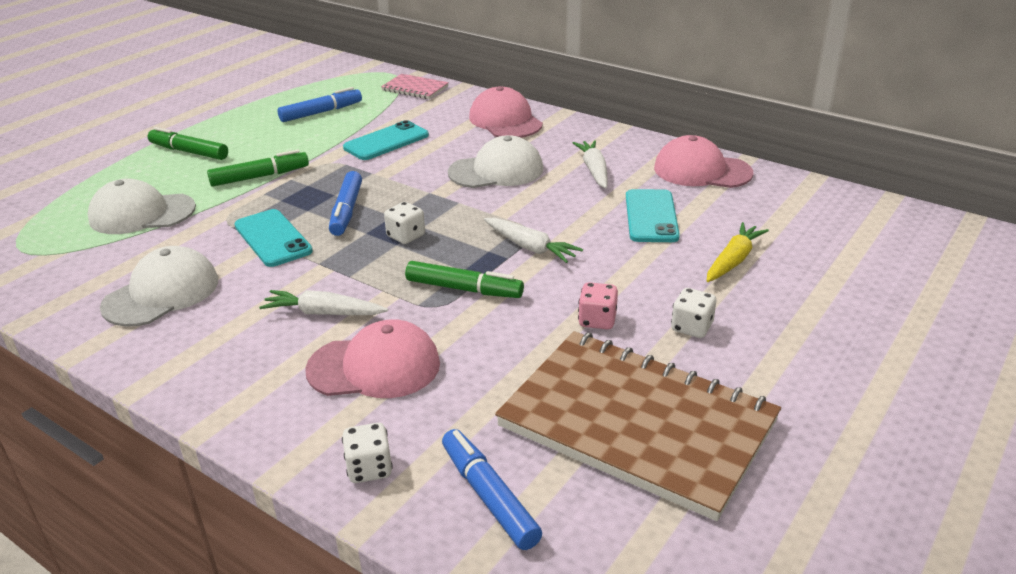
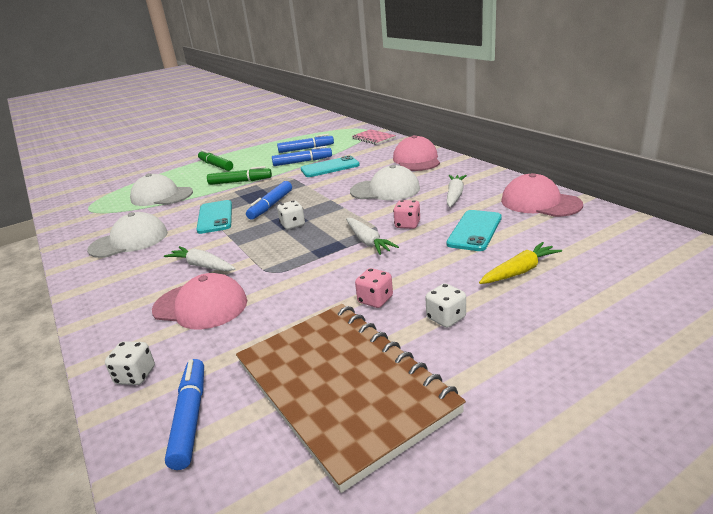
camera: 25 degrees right, 5 degrees down
(335, 135) = (302, 162): none -> blue marker
(464, 289) = (300, 263): green marker -> none
(563, 218) = (407, 225): none -> pink dice

